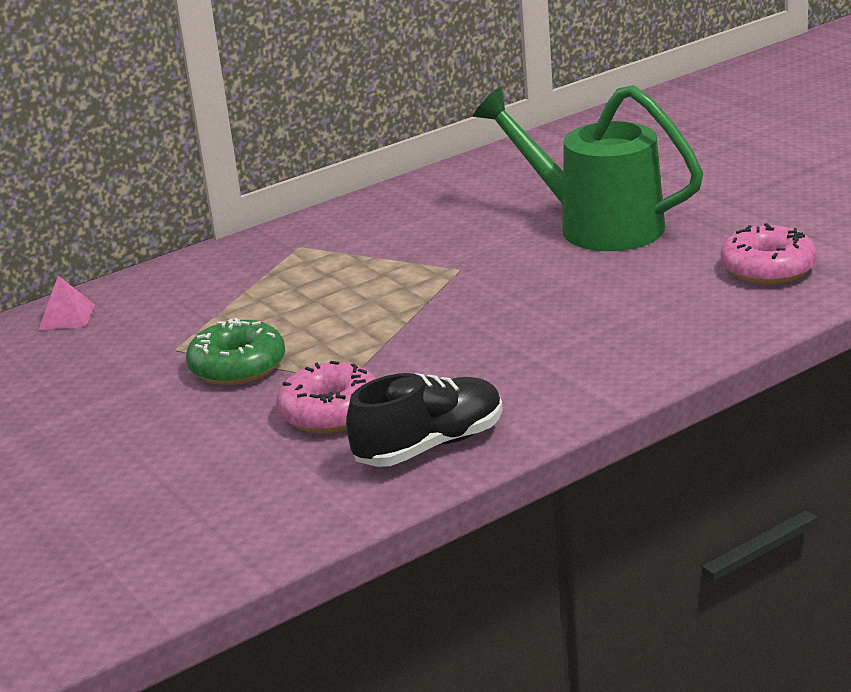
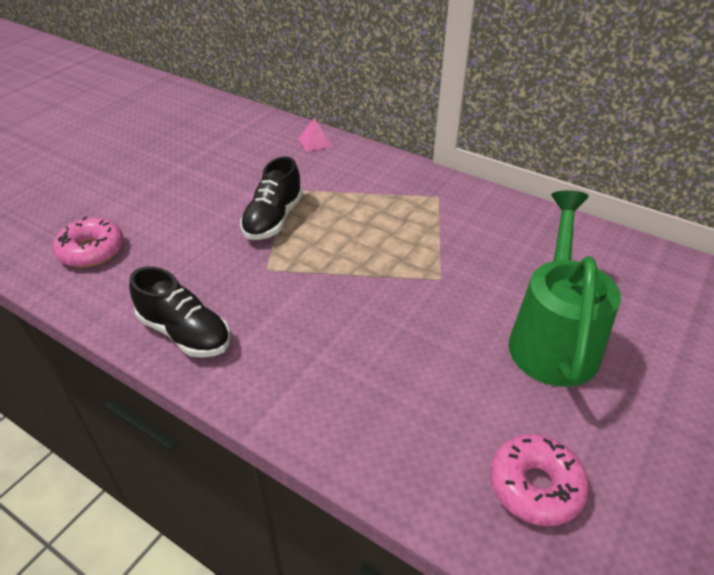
camera: 65 degrees right, 15 degrees up
(238, 366) = (273, 219): green donut -> black shoe
(331, 412) = (223, 274): pink donut -> pink donut (92, 251)

